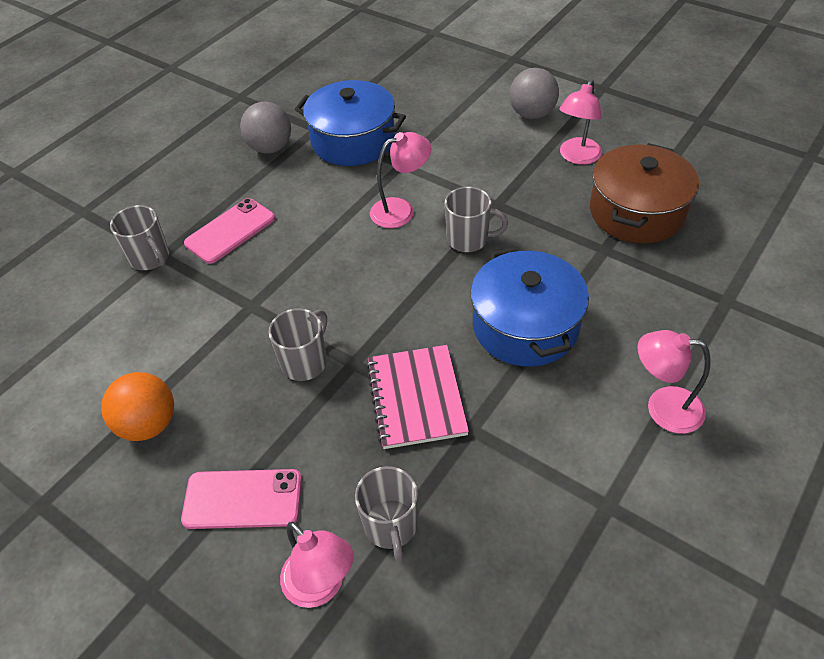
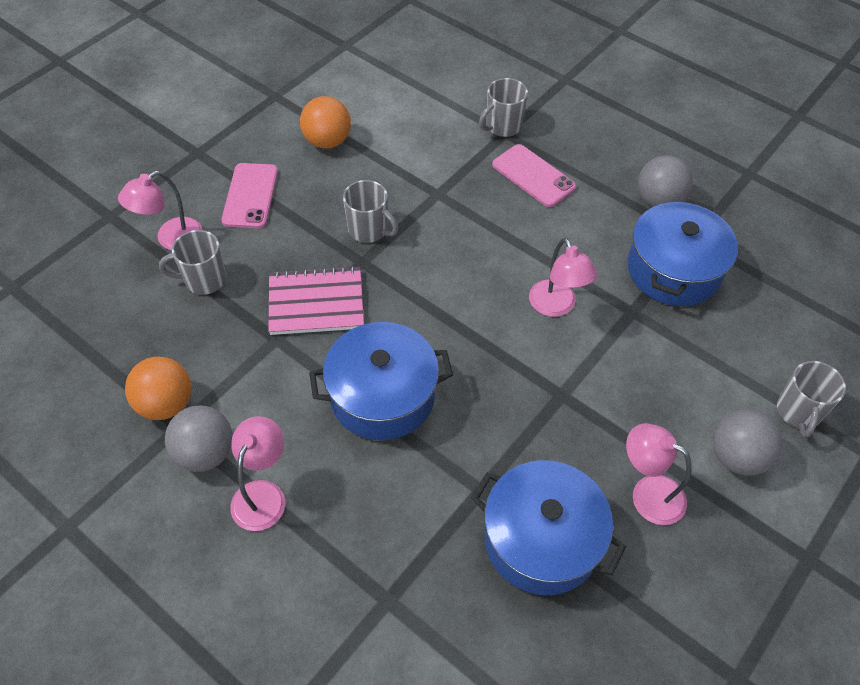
camera: 90 degrees right, 5 degrees up
(469, 239) = (507, 362): grey mug -> grey mug (798, 412)
(582, 527) = (166, 404): none -> orange ball
(633, 470) = (205, 453): none -> grey ball
(636, 212) = (541, 539): brown pot -> blue pot

